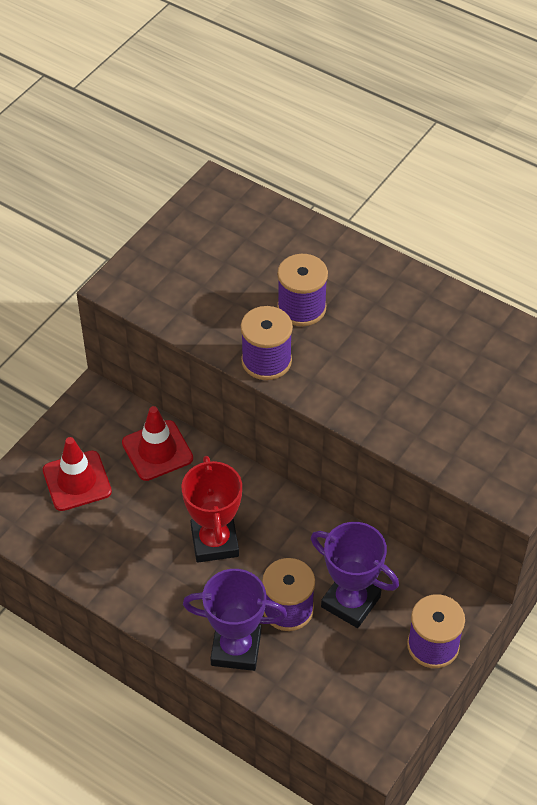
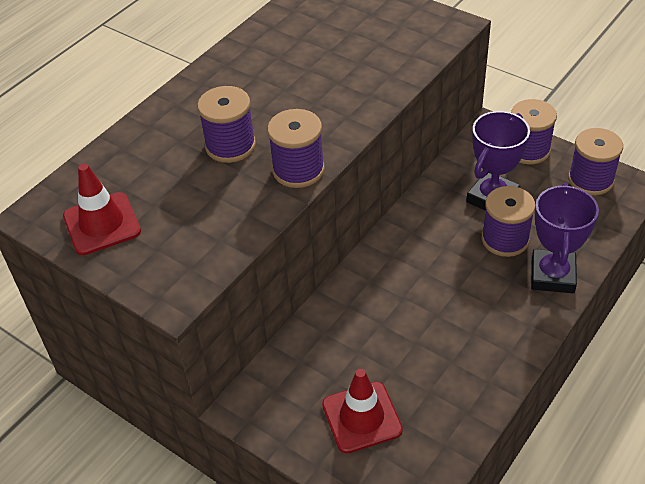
camera: 85 degrees left, 5 degrees down
(157, 451) = (322, 344): red traffic cone -> red traffic cone (102, 224)
(214, 542) = (435, 293): red trophy -> none
(383, 706) = (590, 180): none -> purple spool

